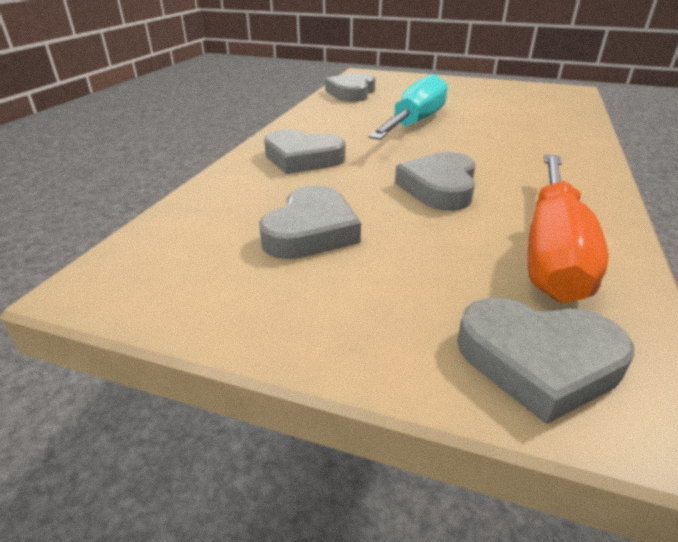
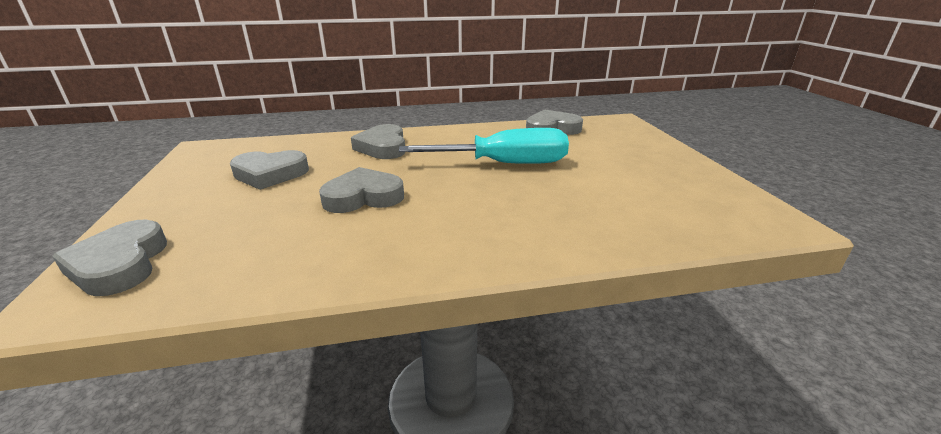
camera: 60 degrees right, 5 degrees down
(552, 251) = (268, 255): orange screwdriver -> none

